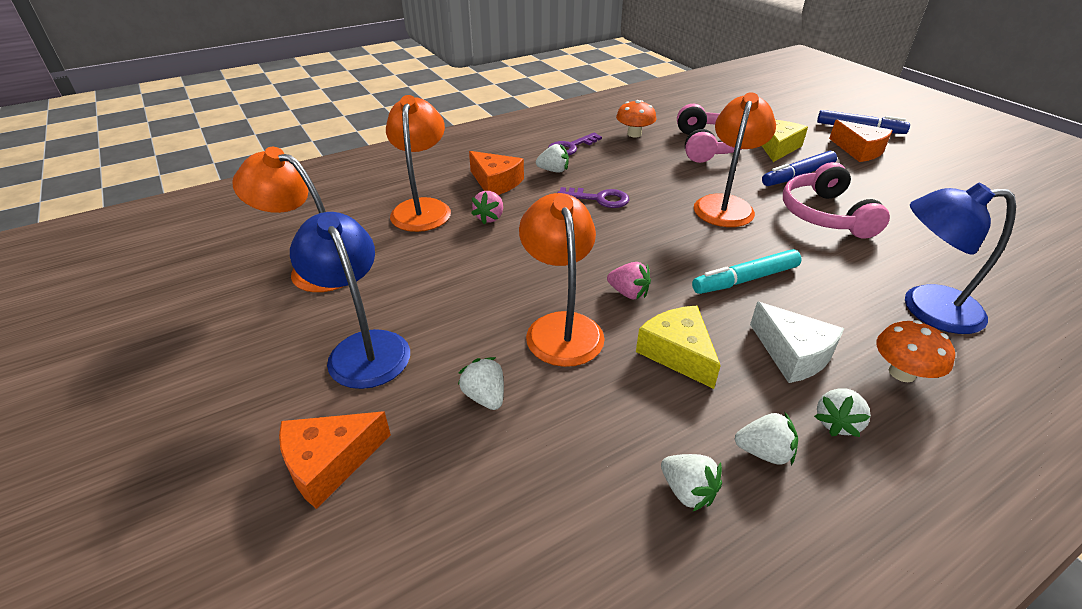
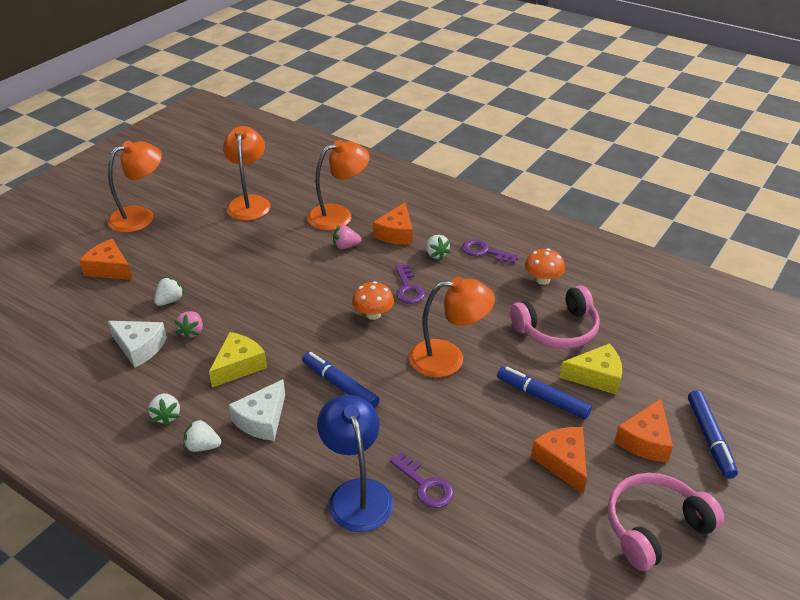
camera: 65 degrees right, 0 degrees up
(363, 347) = (190, 247): blue lamp -> none
(561, 327) = (241, 311): orange lamp -> orange lamp (140, 216)
(584, 457) = (139, 347): none -> white cheese
(628, 293) = (291, 331): pink strawberry -> pink strawberry (192, 332)
(687, 491) = (128, 390): white strawberry -> none
(745, 279) = (340, 385): turquoise marker -> blue marker
(825, 215) = (474, 423): pink headphones -> pink headphones (655, 527)
(882, 188) = (563, 462): none -> orange cheese
(902, 373) = (266, 478): orange mushroom -> orange mushroom (373, 314)
(912, 262) = (425, 485): none -> purple key

